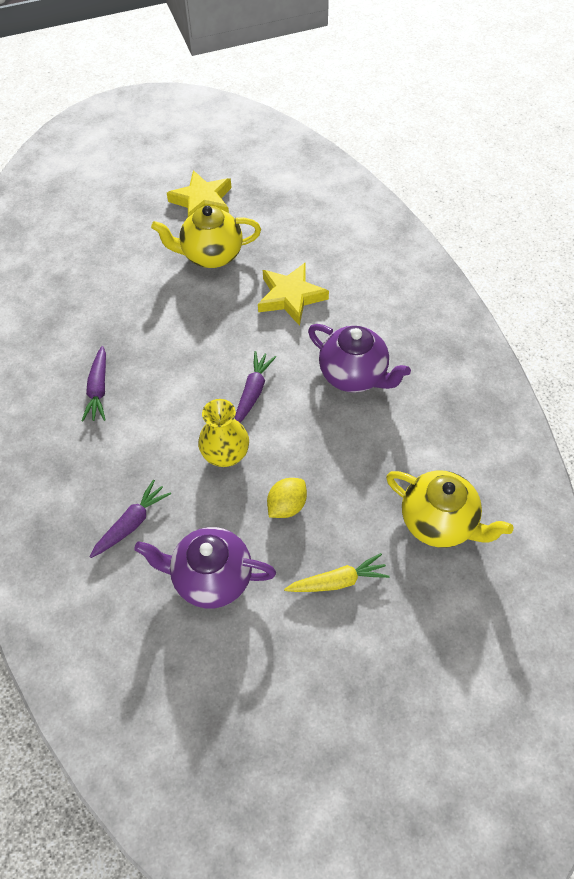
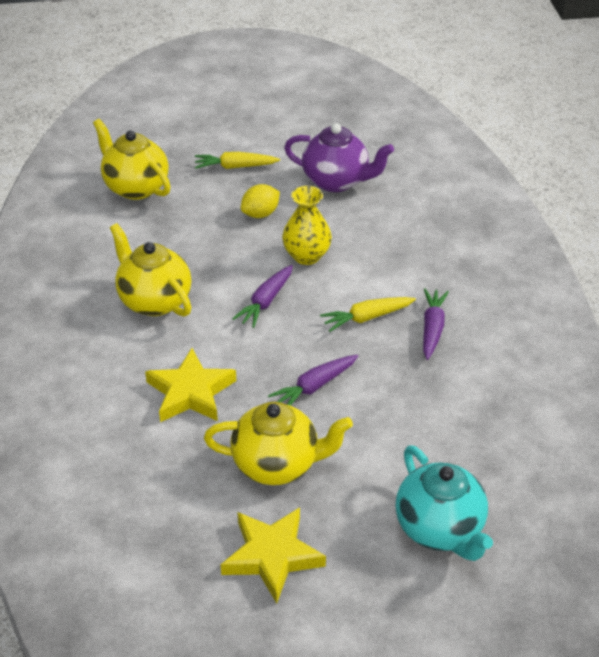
camera: 170 degrees left, 15 degrees down
(95, 233) = (440, 529): none -> turquoise teapot
(131, 523) = (401, 221): purple carrot -> purple carrot (314, 386)
(158, 390) = (367, 318): none -> yellow carrot
(354, 375) = (154, 300): purple teapot -> yellow teapot

